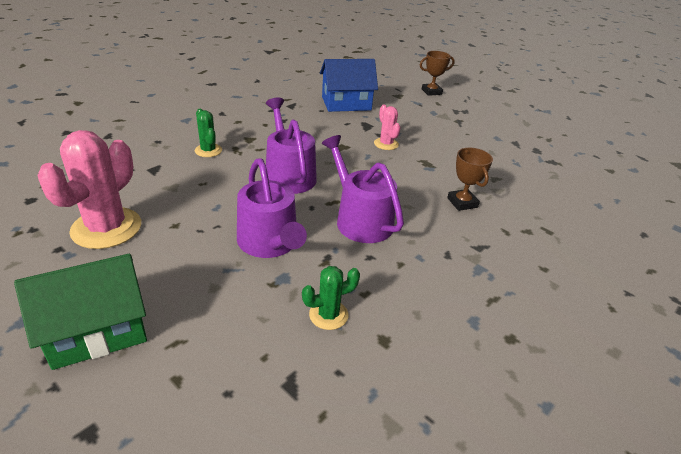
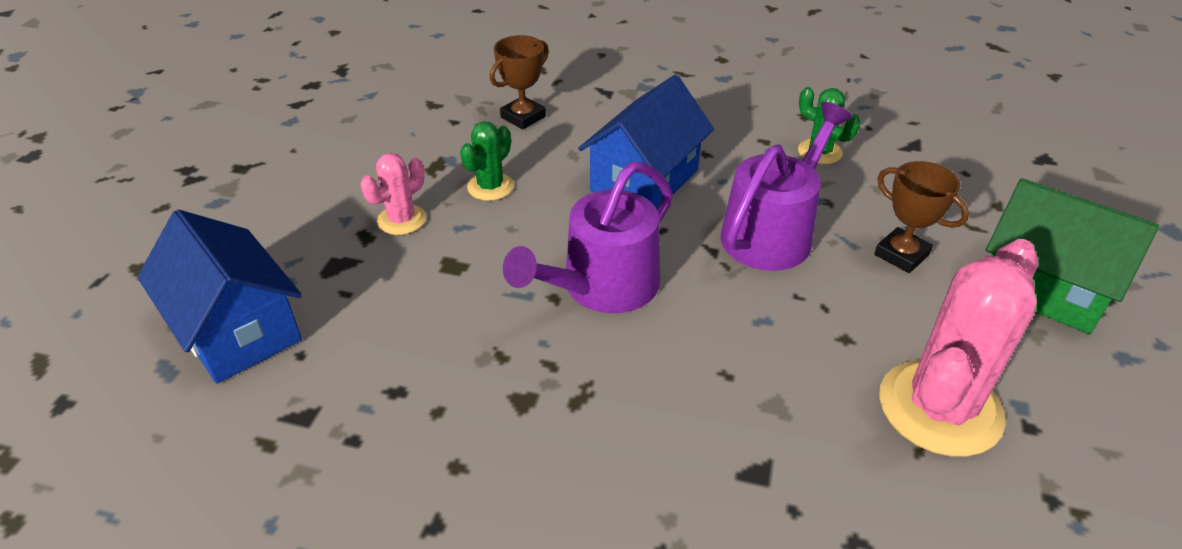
camera: 115 degrees left, 5 degrees up
(106, 228) = (939, 408): pink cactus -> pink cactus turned 45 degrees counterclockwise
(208, 150) = (622, 435): green cactus -> green cactus (490, 187)
(360, 220) = (644, 180): purple watering can -> blue house
(431, 92) = (95, 229): brown trophy -> brown trophy (901, 254)

